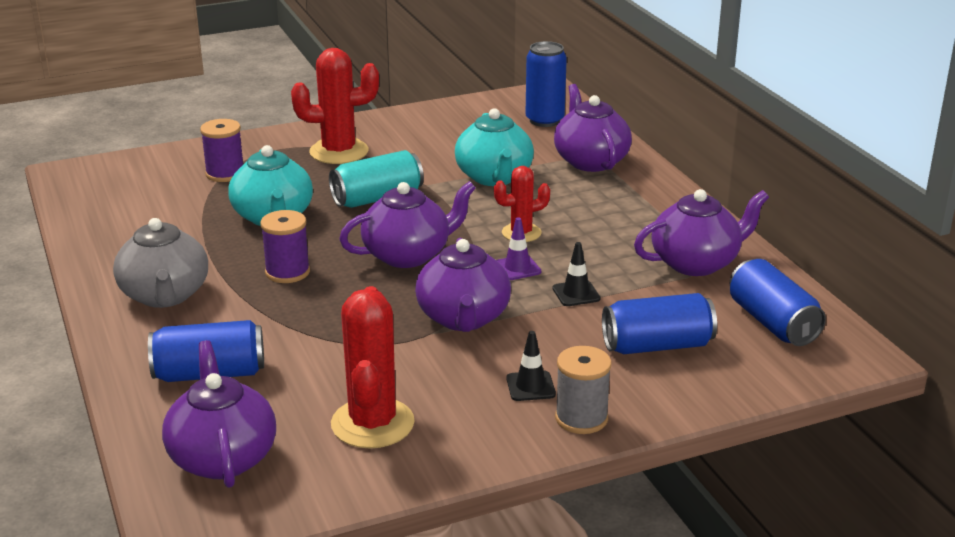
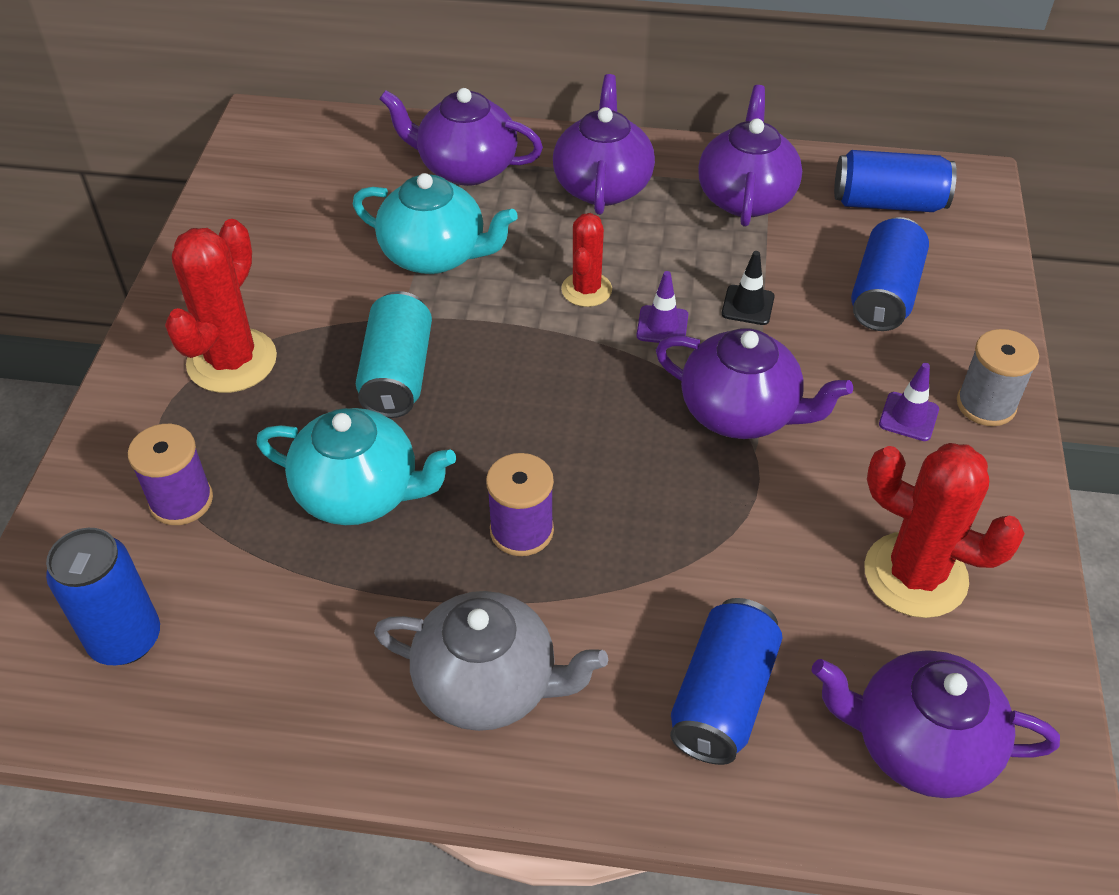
camera: 60 degrees left, 20 degrees up
(408, 255) = (564, 402): purple teapot -> purple teapot (602, 185)
(530, 386) = (908, 417): black traffic cone -> purple traffic cone
(544, 120) = (330, 156): blue can -> blue can (125, 639)

